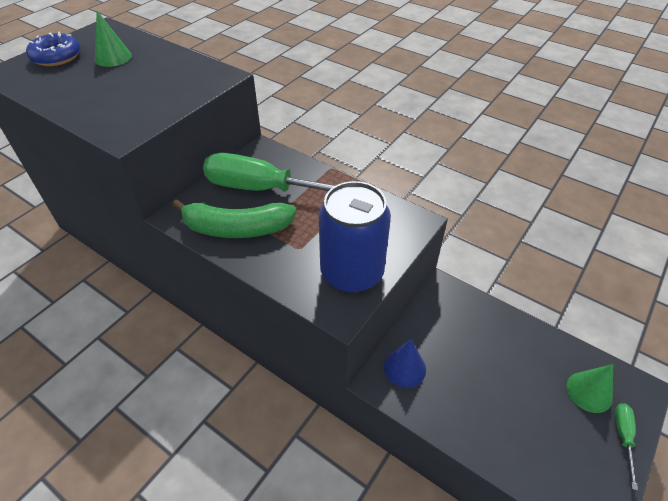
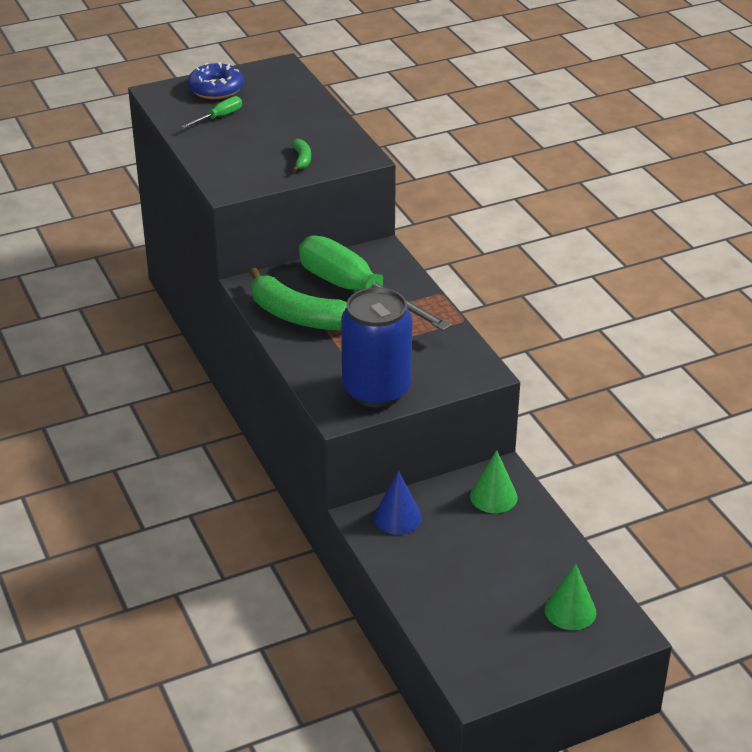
camera: 30 degrees right, 10 degrees down
(113, 57) = (269, 105): green cone -> green cone (493, 496)
(173, 91) = (302, 159): none -> green banana
(623, 437) = (565, 653): green screwdriver -> green screwdriver (219, 117)

